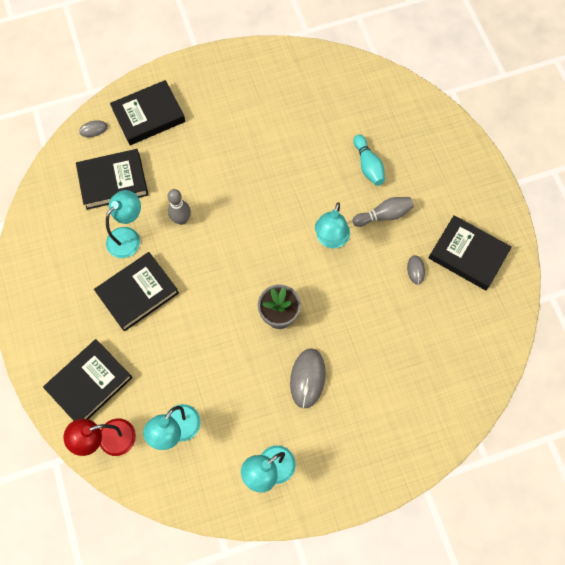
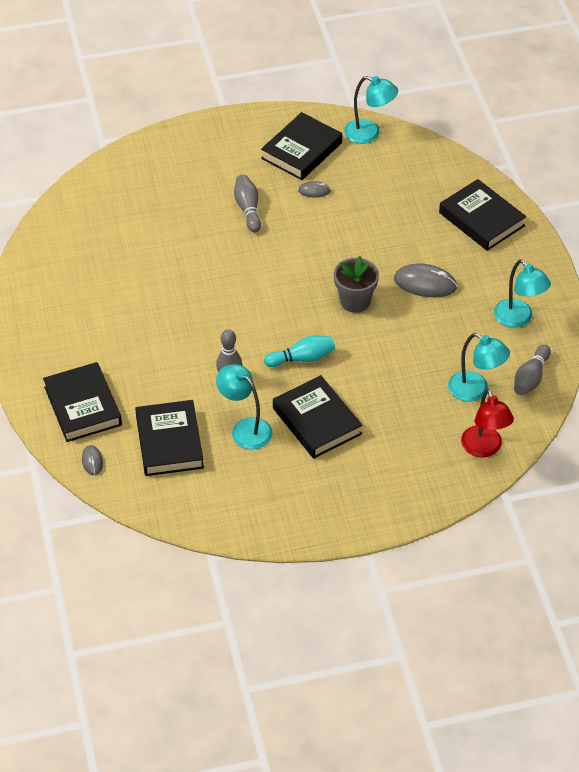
camera: 85 degrees left, 20 degrees down
(89, 383) = (420, 465): black book -> black book (481, 219)
(195, 483) = (530, 378): none -> grey bowling pin
(331, 240) = (271, 253): turquoise lamp -> turquoise lamp (369, 134)
(368, 165) = (185, 216): turquoise bowling pin -> turquoise bowling pin (302, 358)

